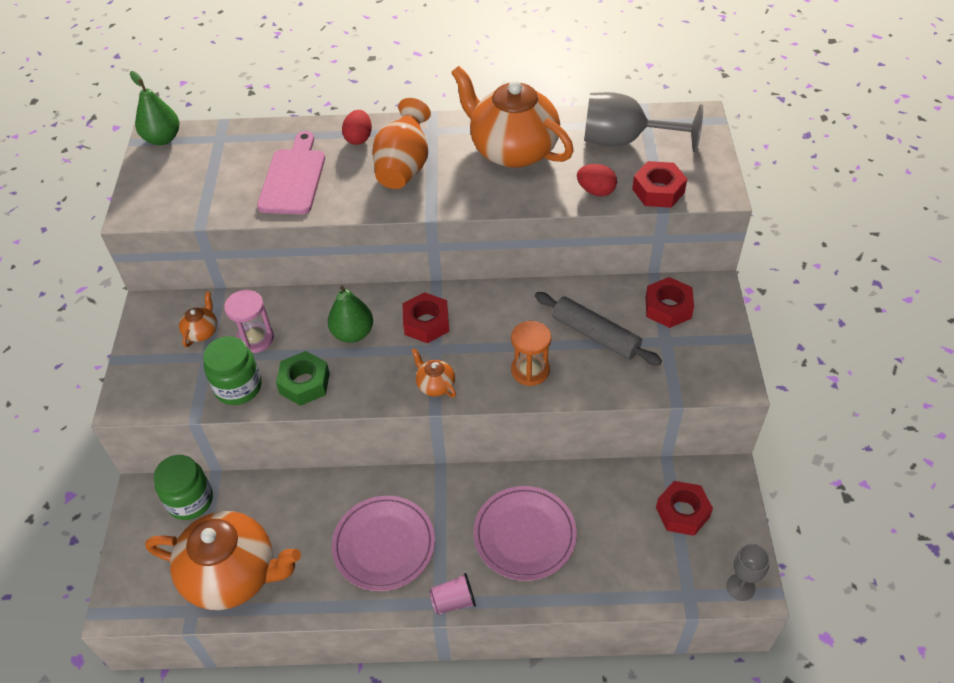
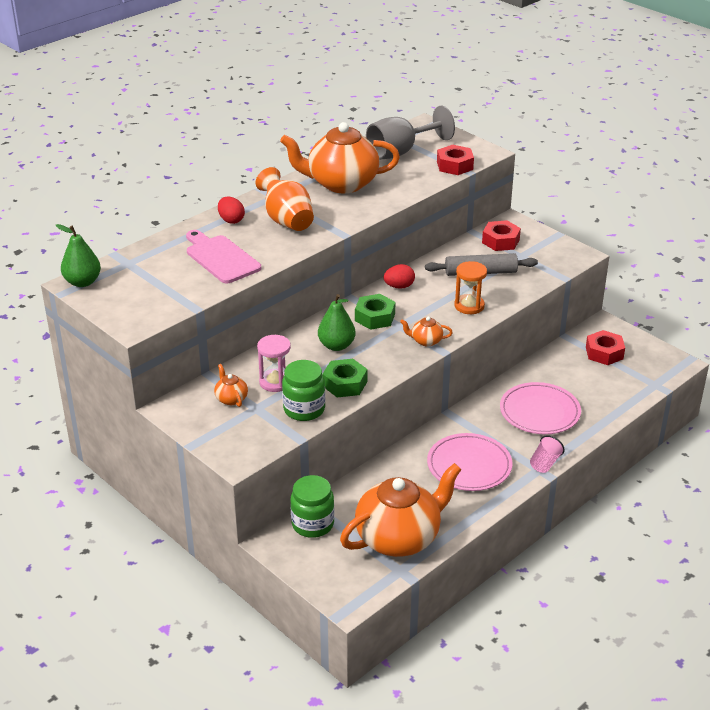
camera: 45 degrees left, 15 degrees down
(426, 323) = (375, 317): red nut -> green nut
(596, 191) = (421, 180): red egg -> red egg (399, 286)
(740, 587) = (673, 366): grey goblet -> none

